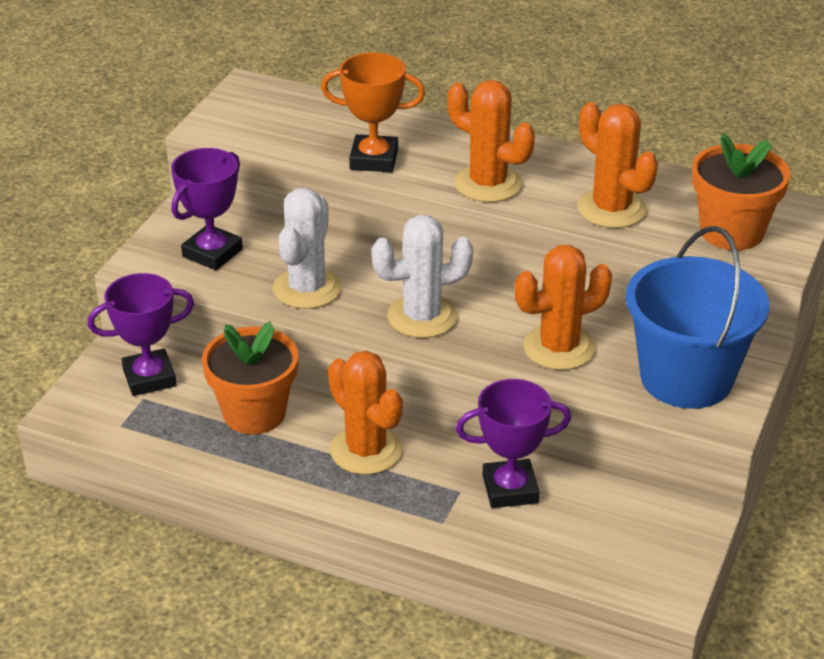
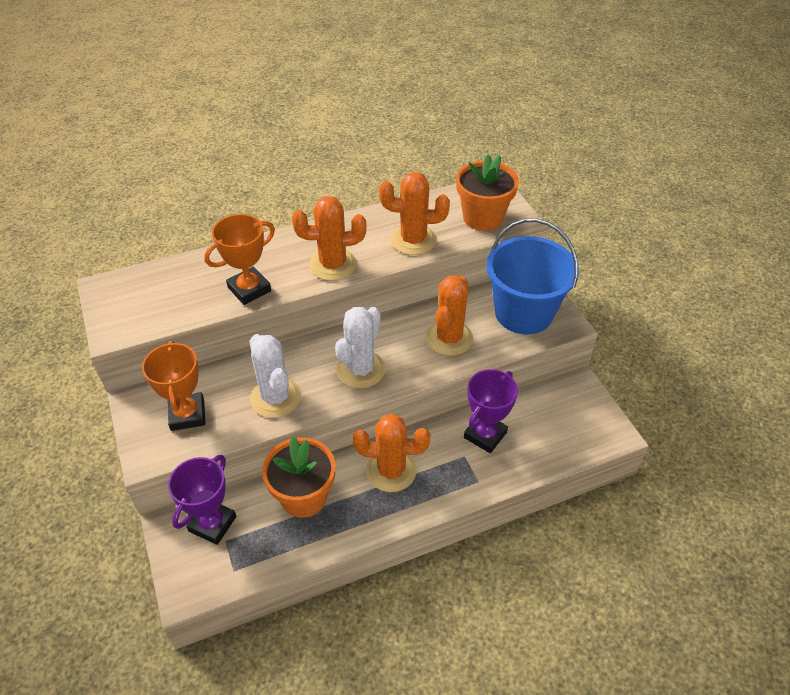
camera: 45 degrees left, 10 degrees up
(212, 253) = (187, 415): purple trophy -> orange trophy

